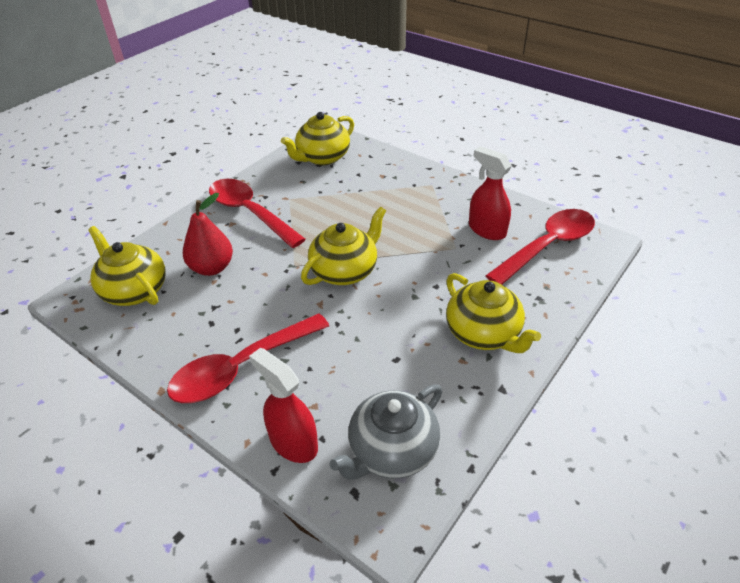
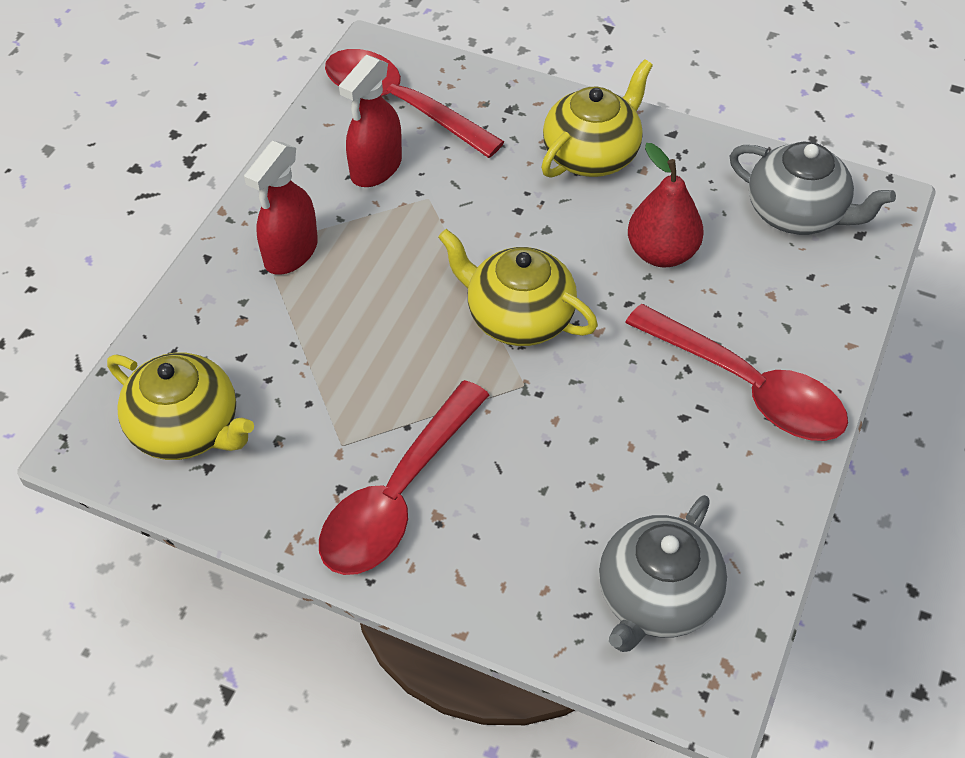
camera: 105 degrees left, 10 degrees up
(134, 290) = (656, 597): yellow teapot -> grey teapot
(212, 268) = (565, 500): red pear -> red pear (661, 253)
(293, 442) = (829, 301): red spray bottle -> red spray bottle (290, 253)

